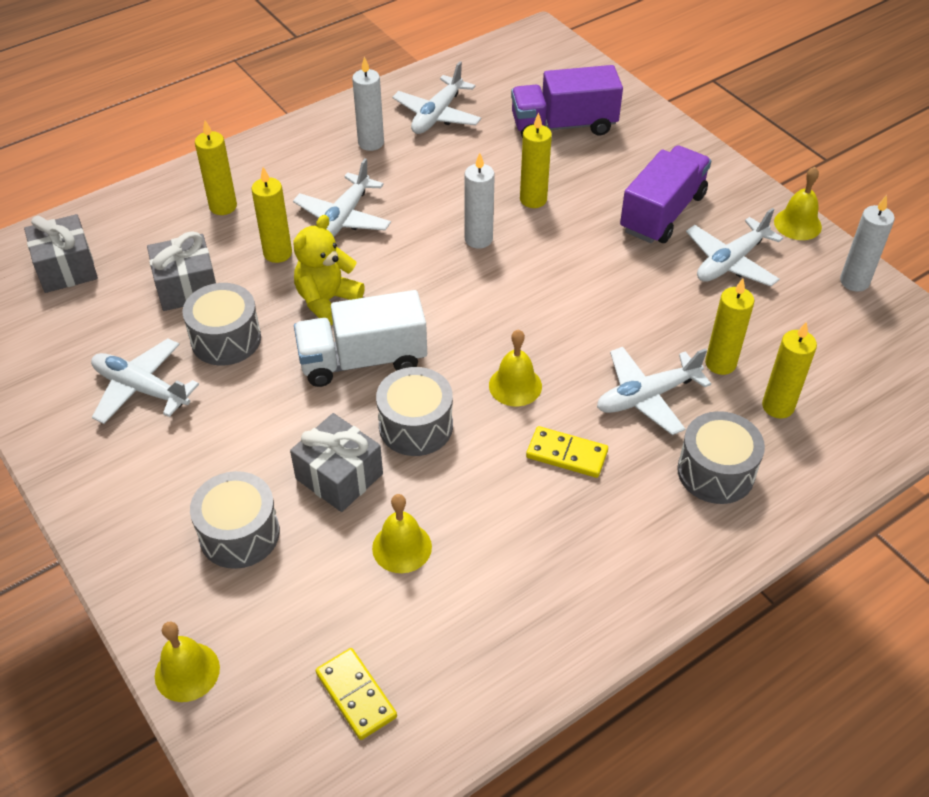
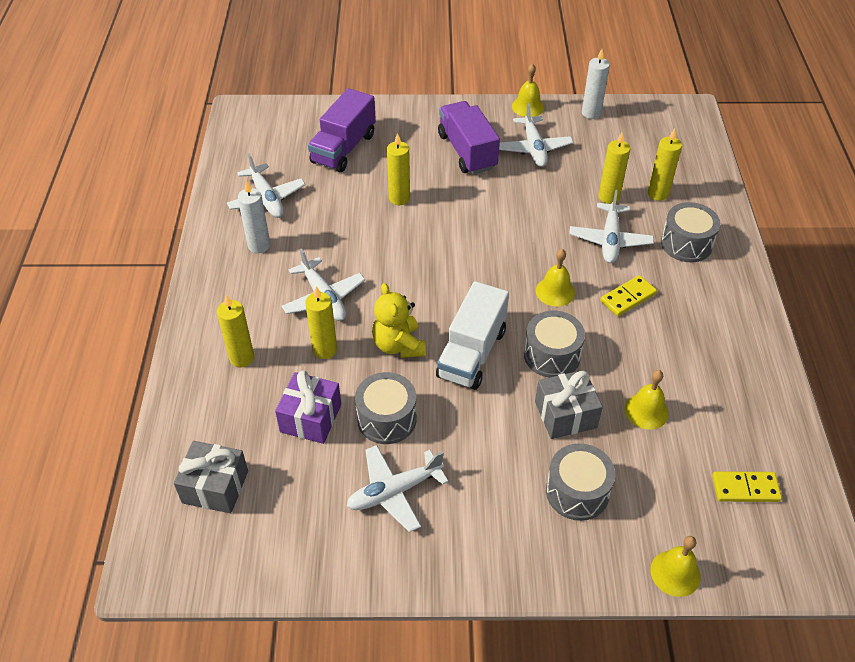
camera: 55 degrees left, 0 degrees up
(187, 287) = (311, 418): grey gift -> purple gift
(478, 239) = (411, 242): white candle -> none

